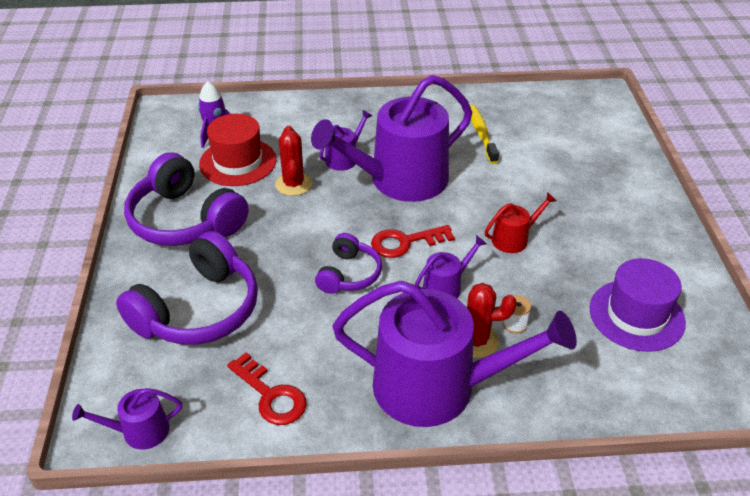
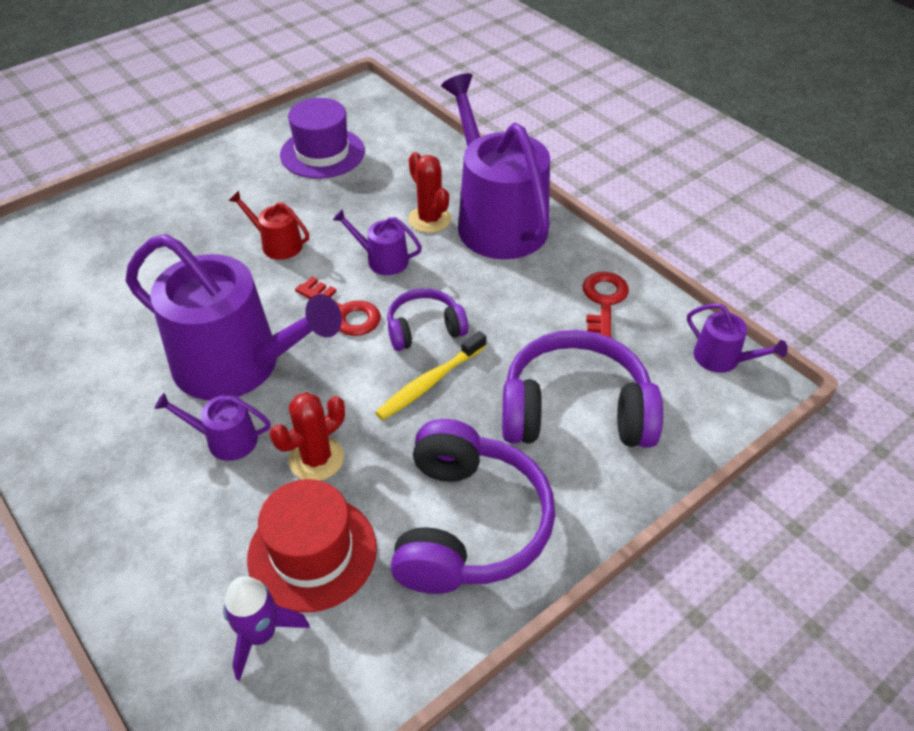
camera: 125 degrees left, 5 degrees up
(481, 134) = (90, 337): yellow toothbrush -> yellow toothbrush (430, 382)
(514, 324) = (391, 206): white spool -> none

